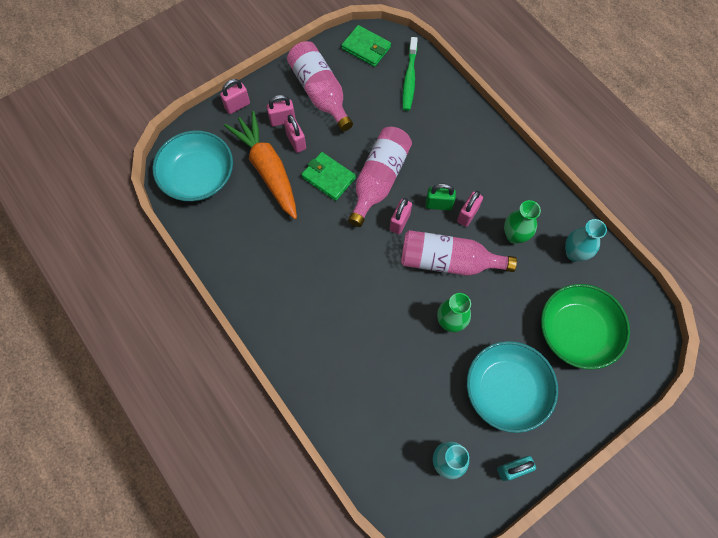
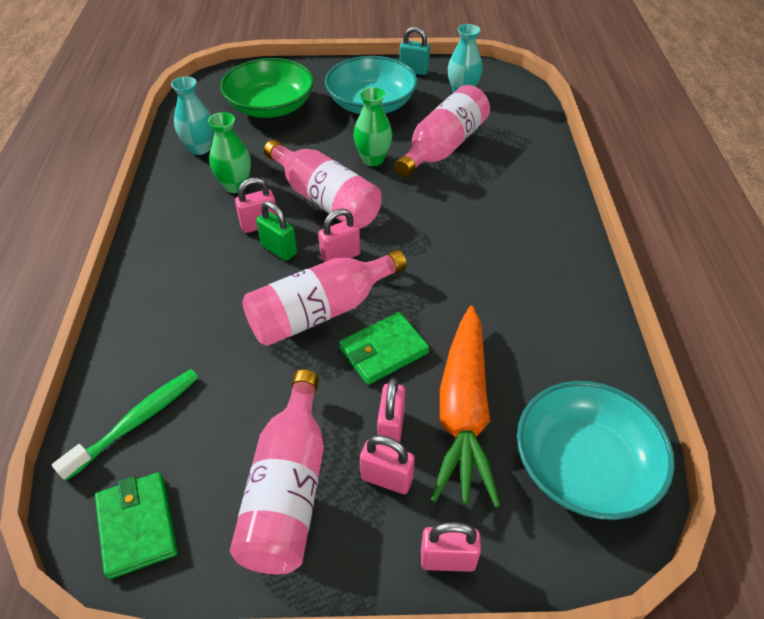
camera: 145 degrees left, 20 degrees down
(328, 178) = (384, 351): green wallet -> green wallet turned 75 degrees clockwise
(411, 371) = (443, 147): none -> pink bottle

